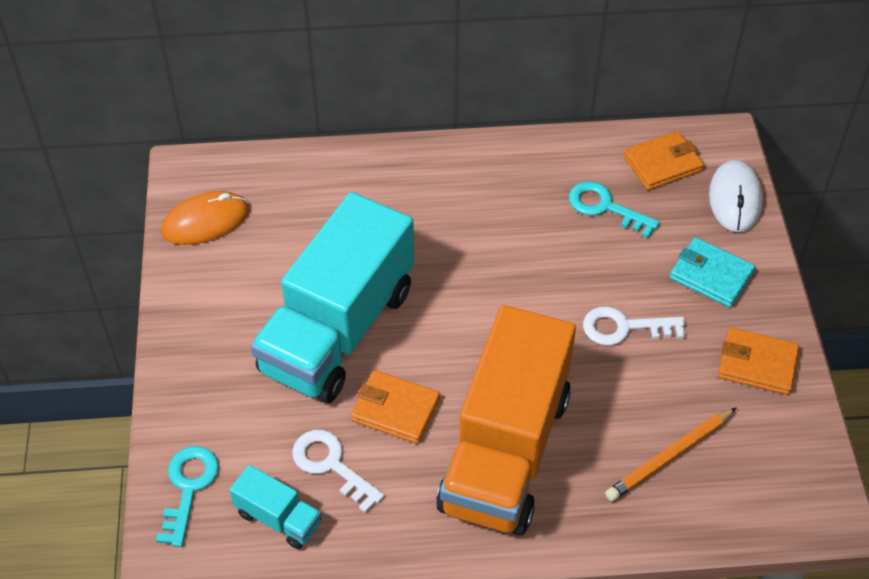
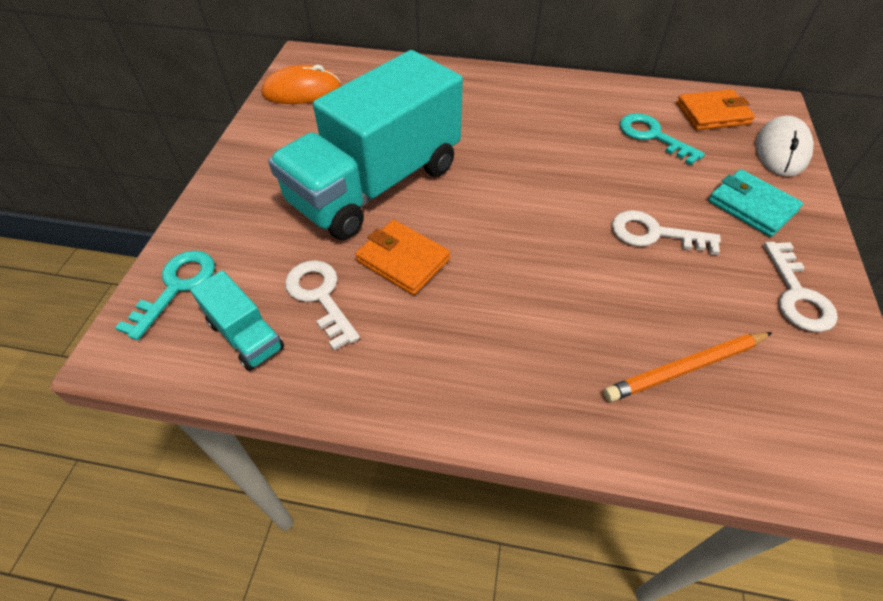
camera: 15 degrees right, 0 degrees up
(505, 451) = (502, 322): orange truck -> none
(757, 364) = (797, 294): orange wallet -> white key

